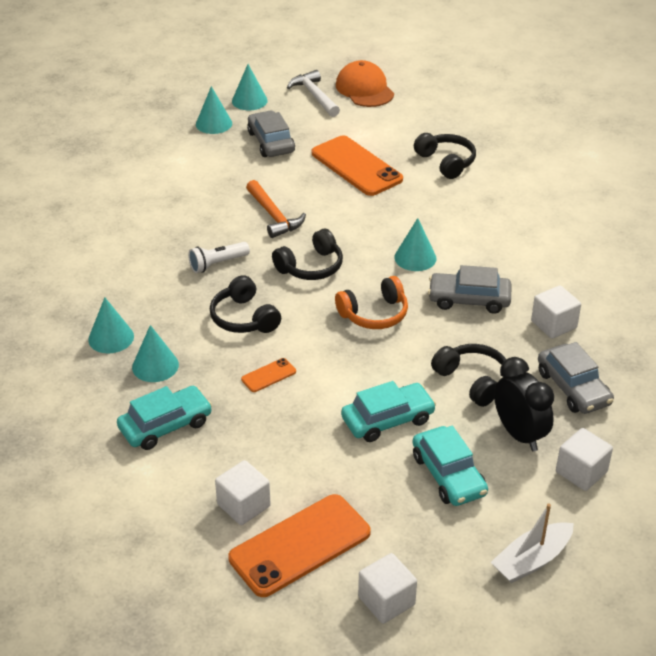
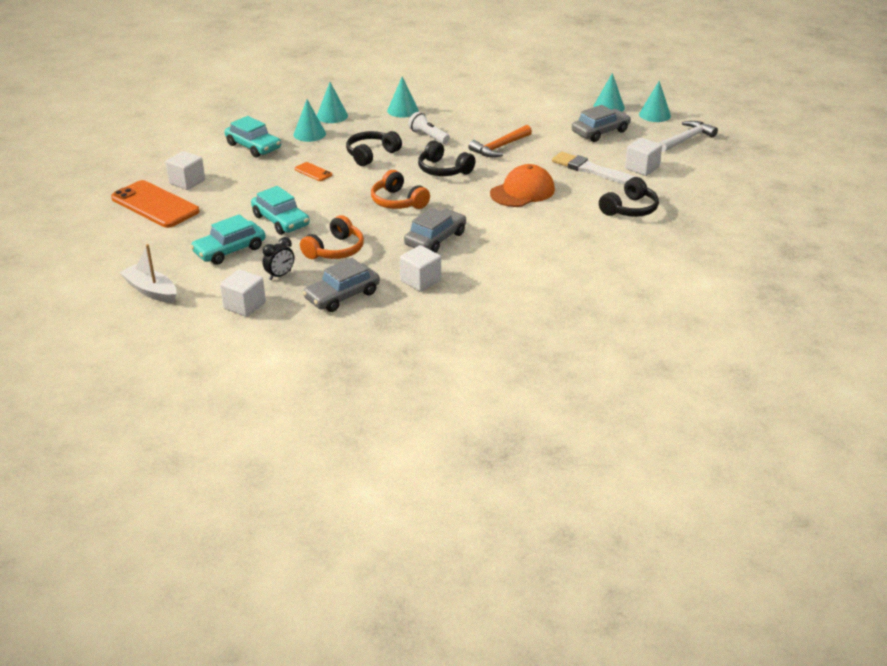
camera: 75 degrees right, 5 degrees down
(356, 166) = (592, 170): orange phone -> white brush
(364, 89) = (718, 159): orange cap -> orange cap (522, 191)
(386, 601) = (110, 240): white cube -> white cube (642, 168)
(415, 258) = (479, 210): turquoise cone -> turquoise cone (403, 110)
(469, 299) = (435, 239): grey car -> grey car turned 45 degrees clockwise
(472, 380) = (335, 250): black headphones -> orange headphones
(519, 434) = (280, 275): black clock -> black clock, size x0.59

